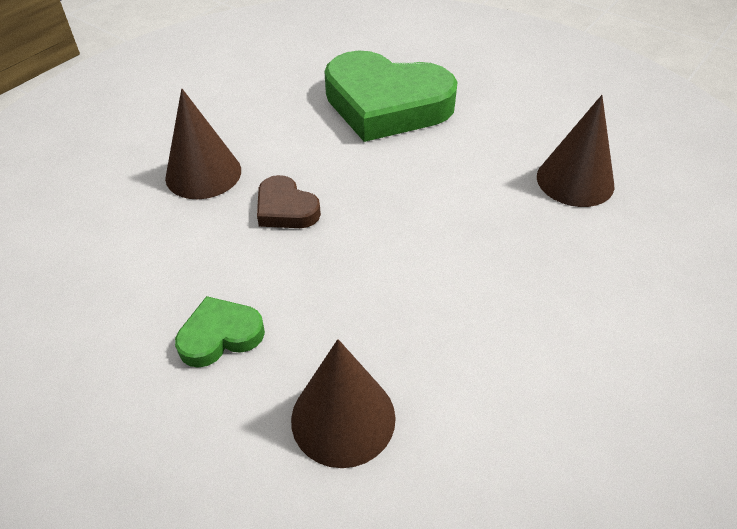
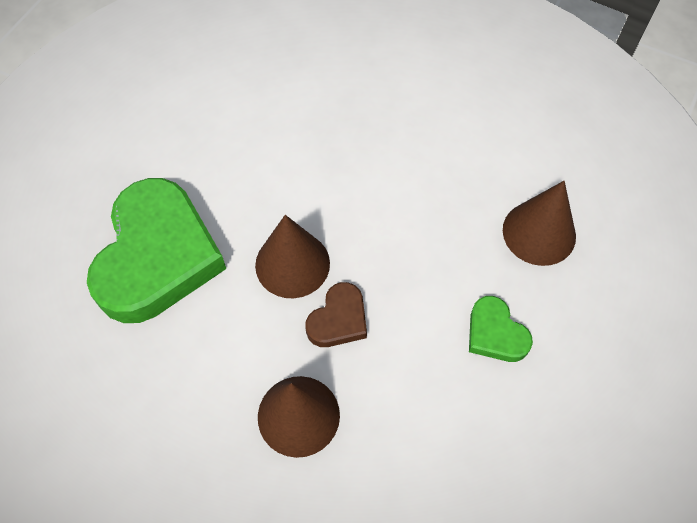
camera: 100 degrees left, 15 degrees up
(575, 180) = (264, 97): brown cone -> brown cone (292, 264)

